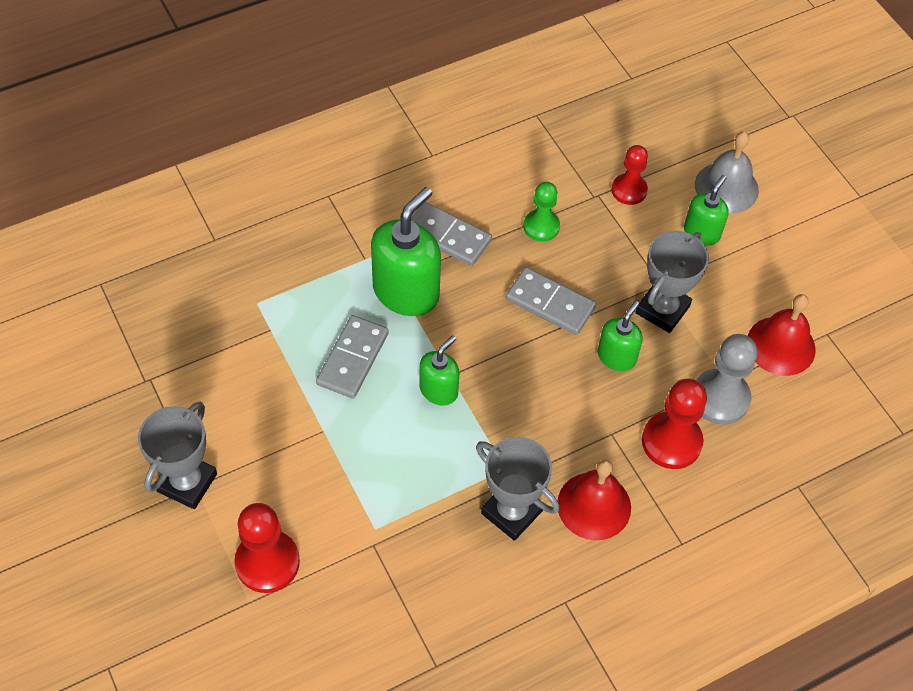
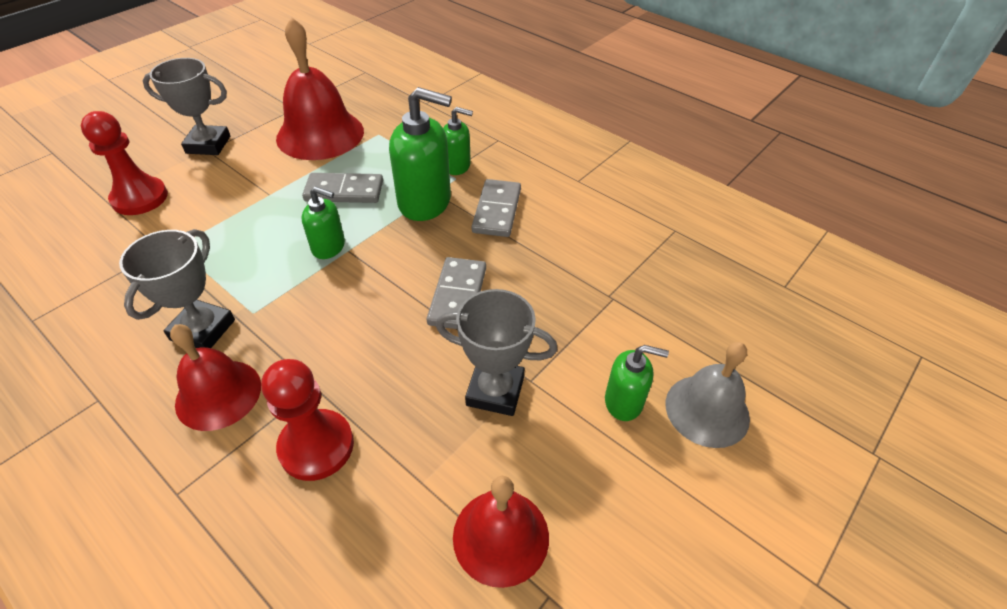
camera: 70 degrees right, 10 degrees down
(227, 361) = (320, 134): none -> red bell
(541, 226) = (546, 266): green pawn -> none
(617, 356) = (414, 365): green soap dispenser -> green soap dispenser (457, 166)
(629, 190) = (636, 321): red pawn -> none
(720, 398) = (393, 482): grey pawn -> none

